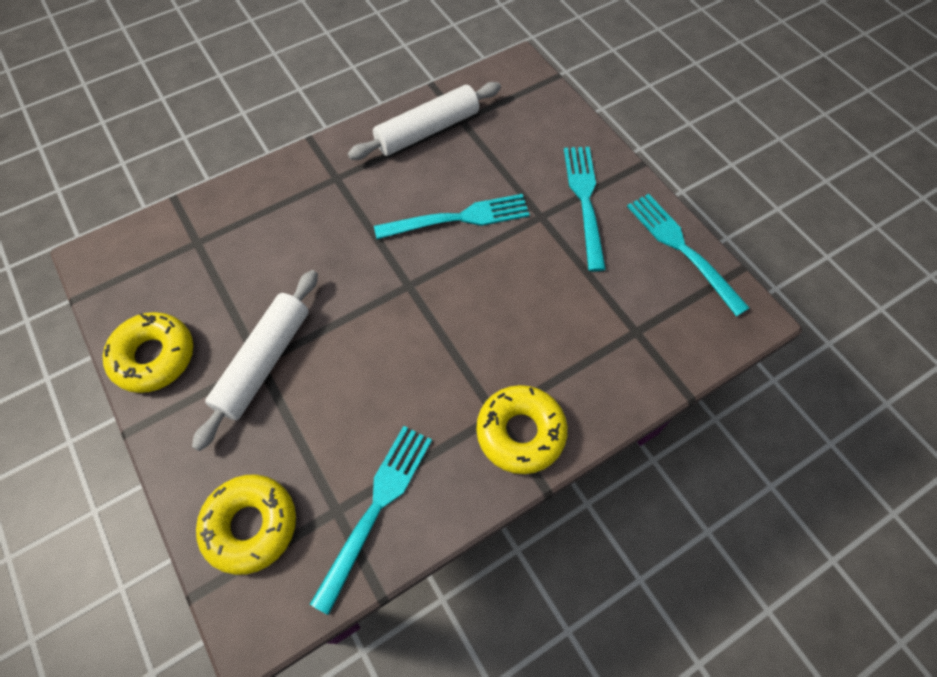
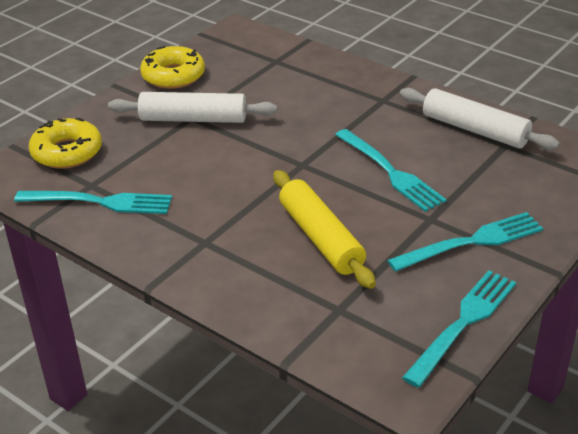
camera: 70 degrees right, 25 degrees down
(520, 432) = (195, 259): yellow donut -> none
(533, 310) = (321, 238): none -> yellow rolling pin

